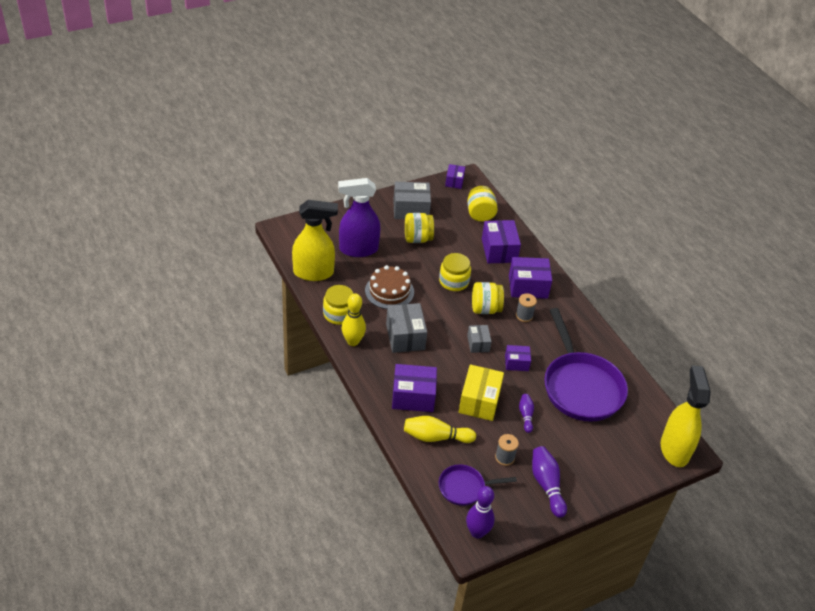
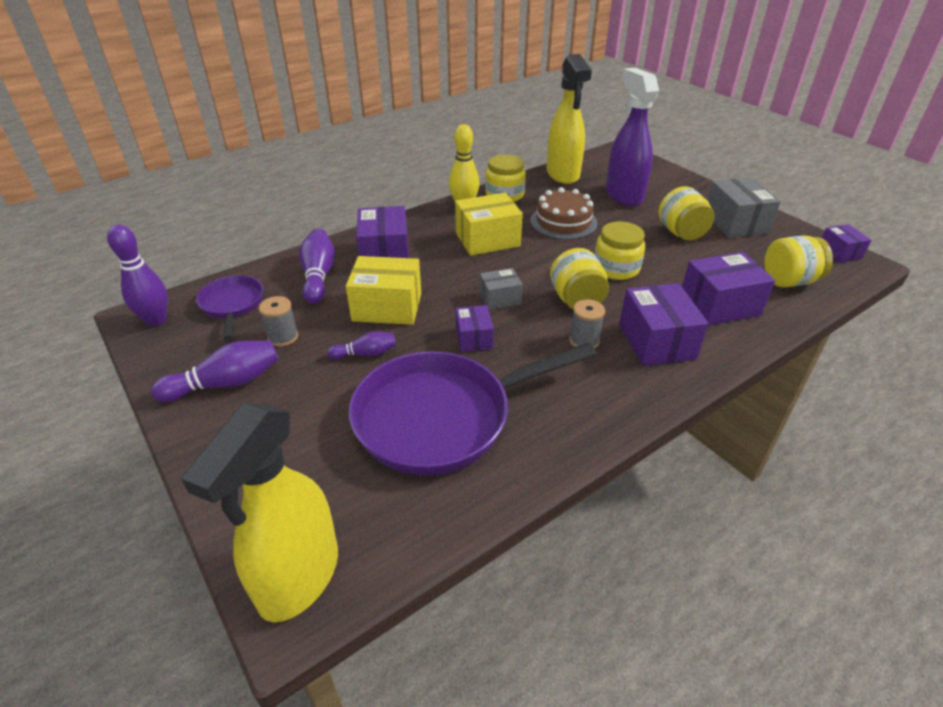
camera: 85 degrees right, 5 degrees down
(405, 336) = (487, 240): grey box -> yellow box
(436, 437) = (319, 276): yellow bowling pin -> purple bowling pin
(454, 181) = (839, 252): purple box -> purple box turned 75 degrees clockwise
(674, 449) = (298, 578): yellow spray bottle -> yellow spray bottle turned 120 degrees clockwise

